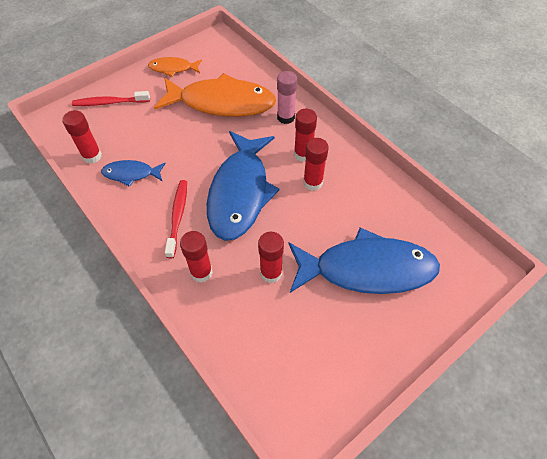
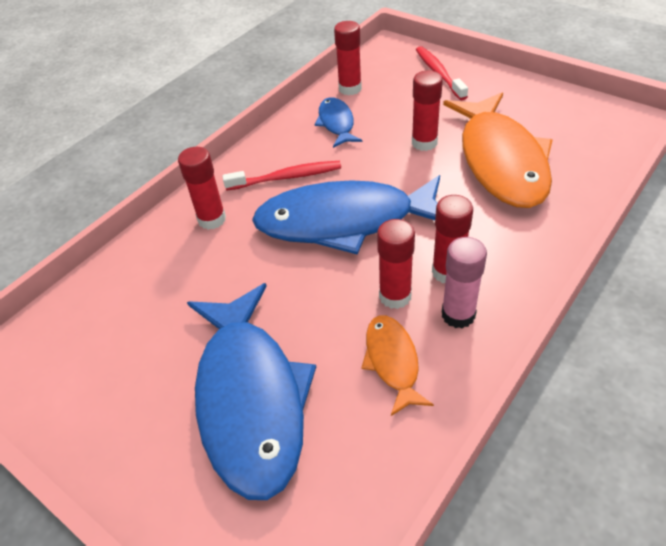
camera: 80 degrees right, 10 degrees down
(173, 68) = (535, 100): orange fish -> orange fish (392, 361)
(271, 273) = (223, 284): red glue stick -> red glue stick (424, 143)
(286, 117) = (515, 234): pink glue stick -> pink glue stick (458, 315)

